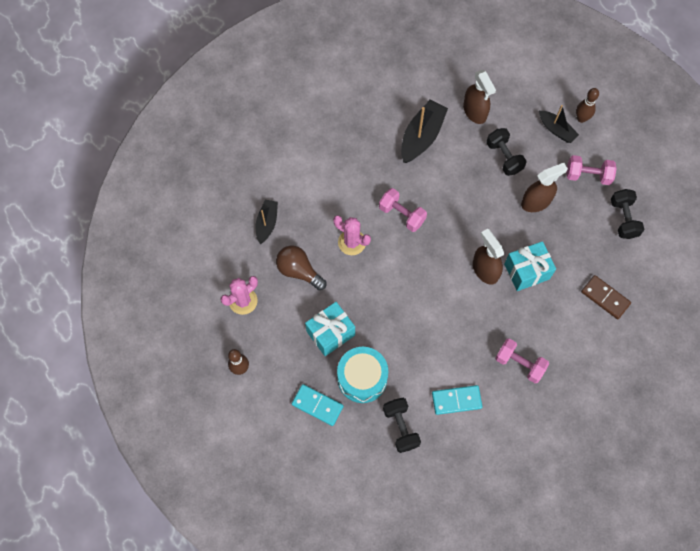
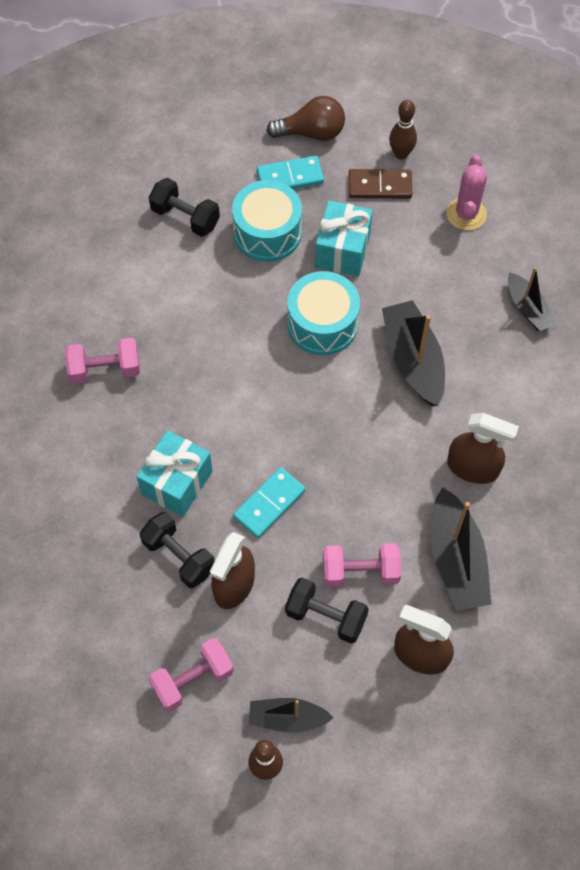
camera: 140 degrees right, 5 degrees down
(299, 271) = (440, 286): brown light bulb -> brown light bulb (311, 132)
(351, 242) = (413, 360): pink cactus -> black boat
(380, 298) = (322, 324): none -> turquoise drum
(402, 215) = (386, 437): pink dumbbell -> pink dumbbell (360, 572)
(456, 400) = (147, 283): turquoise domino -> turquoise domino (269, 504)
(485, 270) = (229, 446): brown spray bottle -> brown spray bottle (473, 467)
(605, 298) = (54, 522): brown domino -> brown domino (379, 186)
(623, 219) = (100, 651): black dumbbell -> black dumbbell (179, 556)

